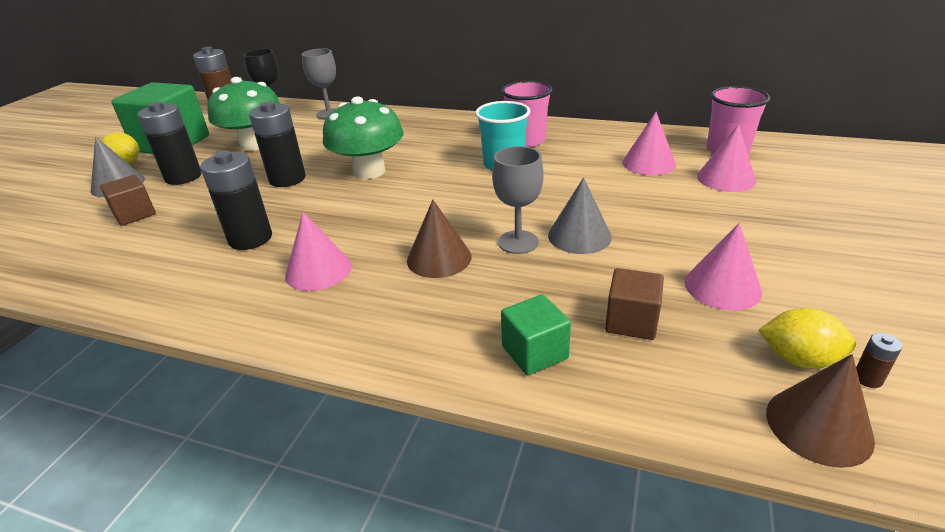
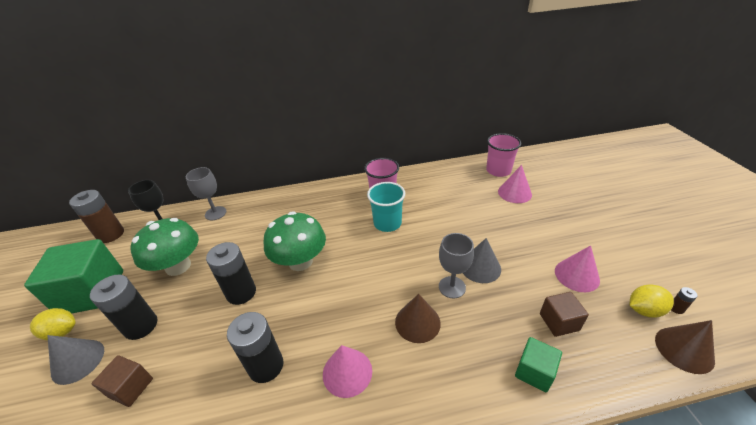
camera: 30 degrees left, 5 degrees up
(648, 163) = (468, 194): pink cone -> none

